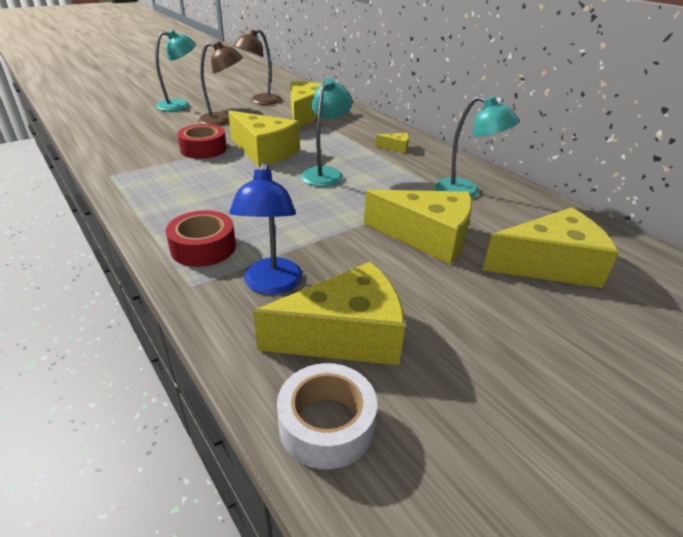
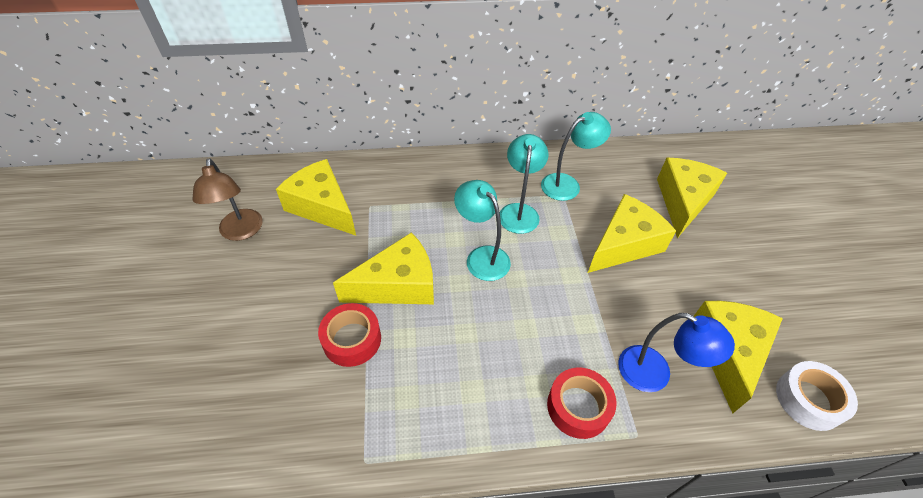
camera: 60 degrees left, 15 degrees up
(180, 105) = (176, 321): turquoise lamp -> turquoise lamp (519, 211)
(223, 120) = (276, 291): brown lamp -> none
(396, 148) = (459, 181): yellow cheese -> none

